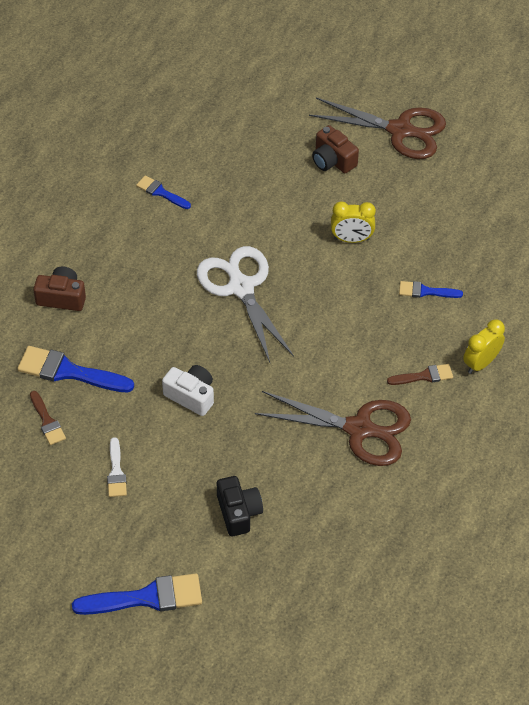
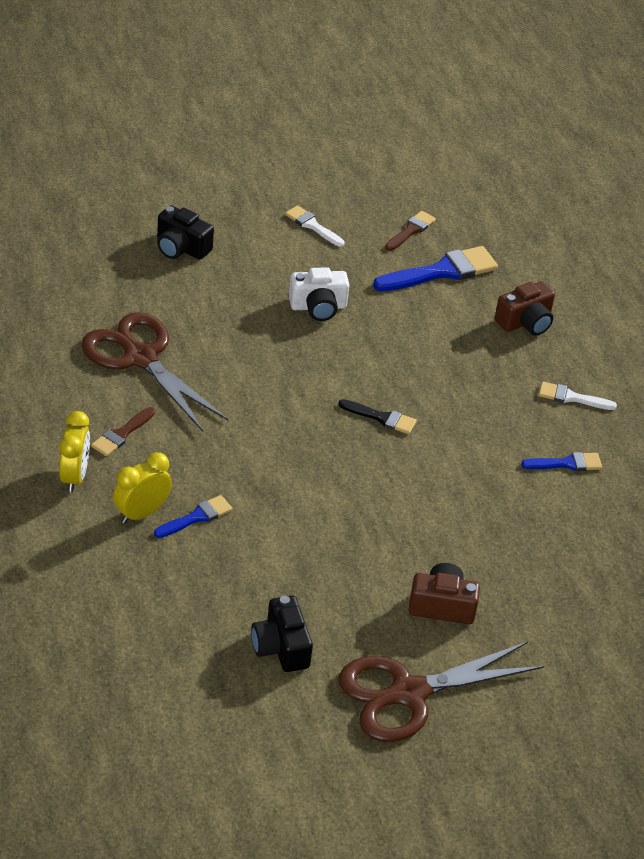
camera: 135 degrees right, 10 degrees down
(47, 421) = (411, 230): brown brush -> brown brush turned 105 degrees clockwise
(102, 229) = (571, 397): none -> white brush
(146, 598) = (191, 165): blue brush -> none
(241, 287) = (381, 418): white scissors -> black brush
(351, 239) = (327, 527): yellow clock -> yellow clock (141, 513)
(359, 429) = (140, 358): brown scissors -> brown scissors turned 75 degrees clockwise
(447, 191) = (281, 647): none -> black camera

